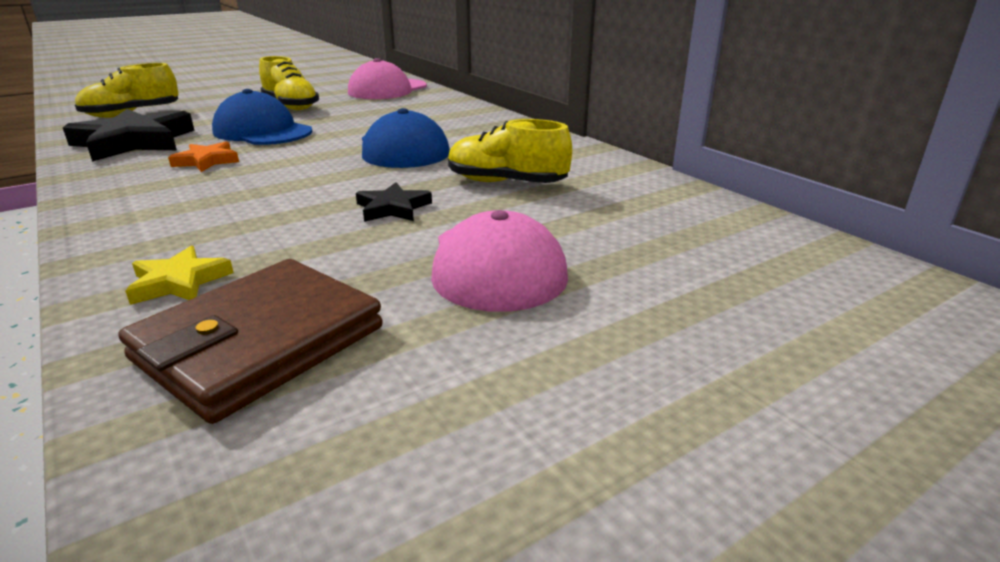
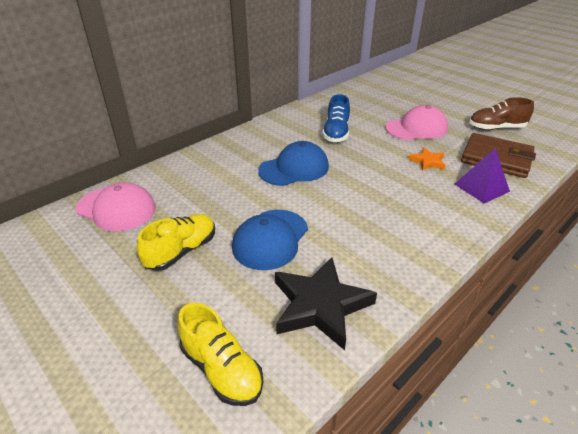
camera: 100 degrees left, 10 degrees up
(179, 282) = (481, 187): yellow star -> purple pyramid
(207, 161) = (348, 240): orange star -> orange star (428, 161)
(393, 208) = (382, 156): black star -> none
(438, 417) = (496, 128): none -> brown shoe
(506, 183) = (336, 133): yellow shoe -> blue shoe

